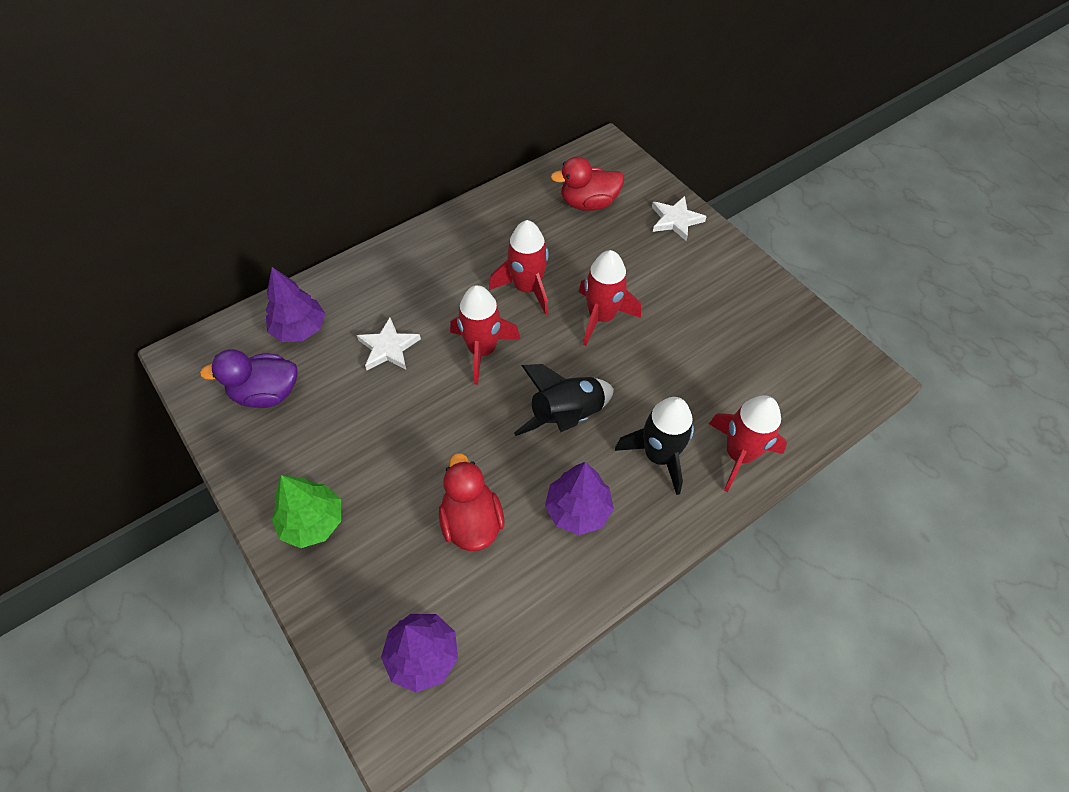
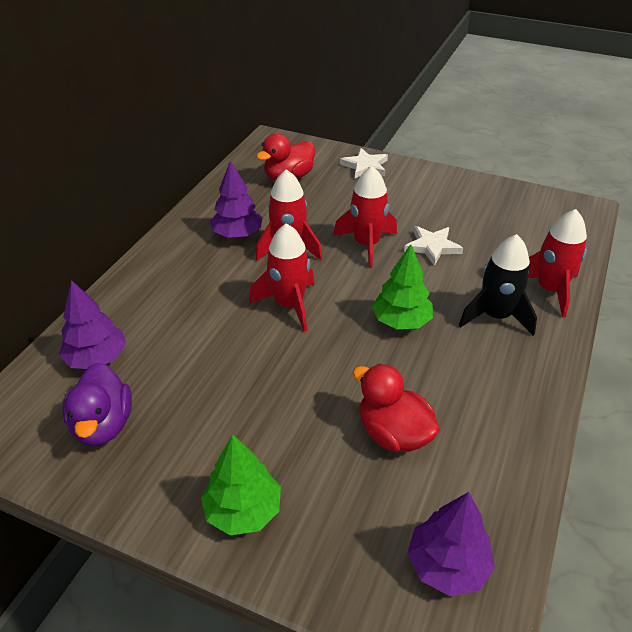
camera: 30 degrees left, 15 degrees down
(266, 393) = (103, 425): purple duck -> purple duck turned 60 degrees counterclockwise
(388, 347) = (200, 337): white star -> white star (432, 247)
(566, 416) = (401, 321): black rocket -> green tree
(578, 509) = (471, 381): purple tree -> purple tree (237, 234)

